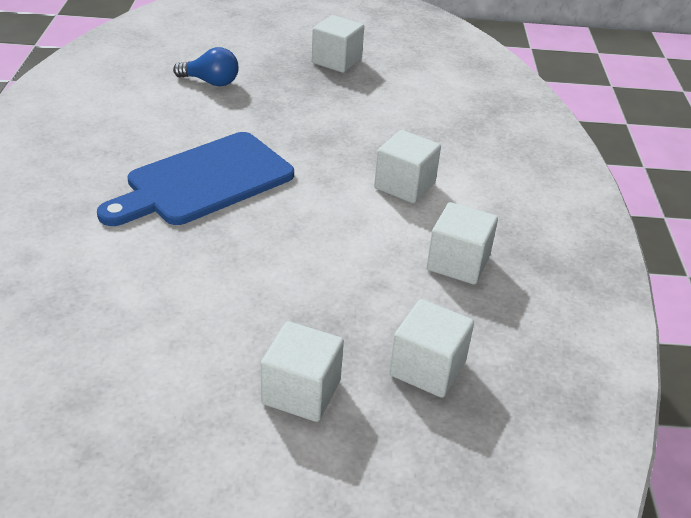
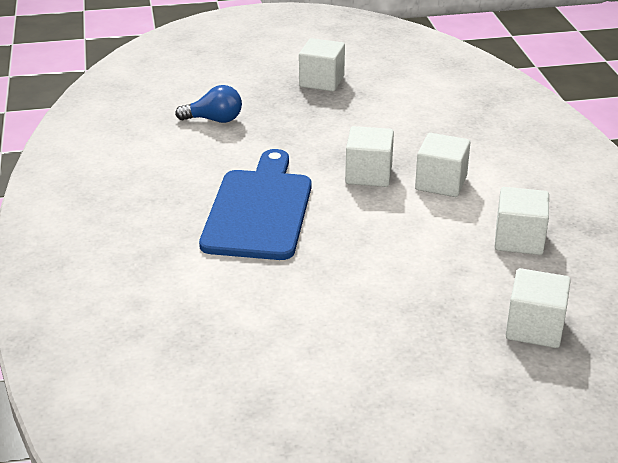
camera: 10 degrees left, 5 degrees down
(204, 181) = (259, 210): blue cutting board -> blue cutting board turned 150 degrees clockwise
(301, 392) = (440, 366): white cube -> white cube (368, 175)

